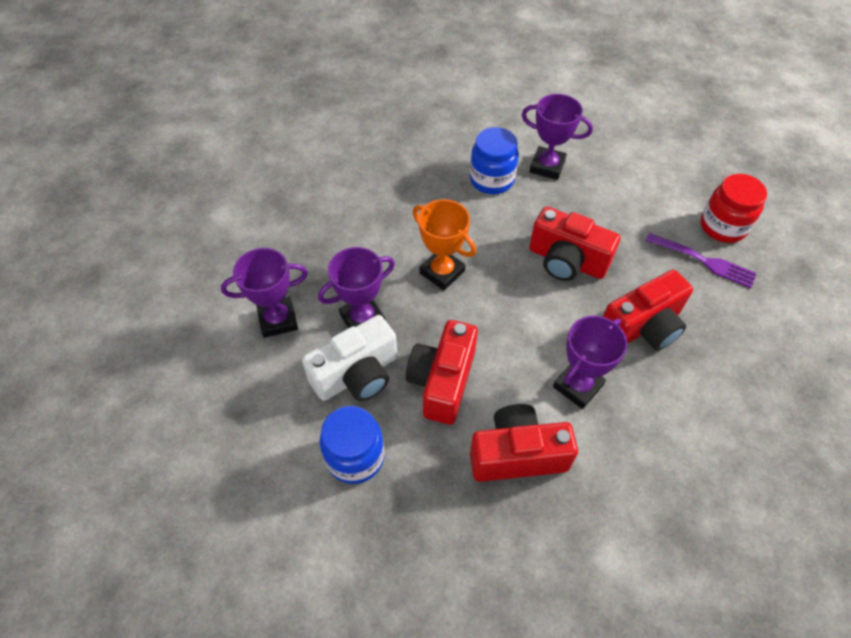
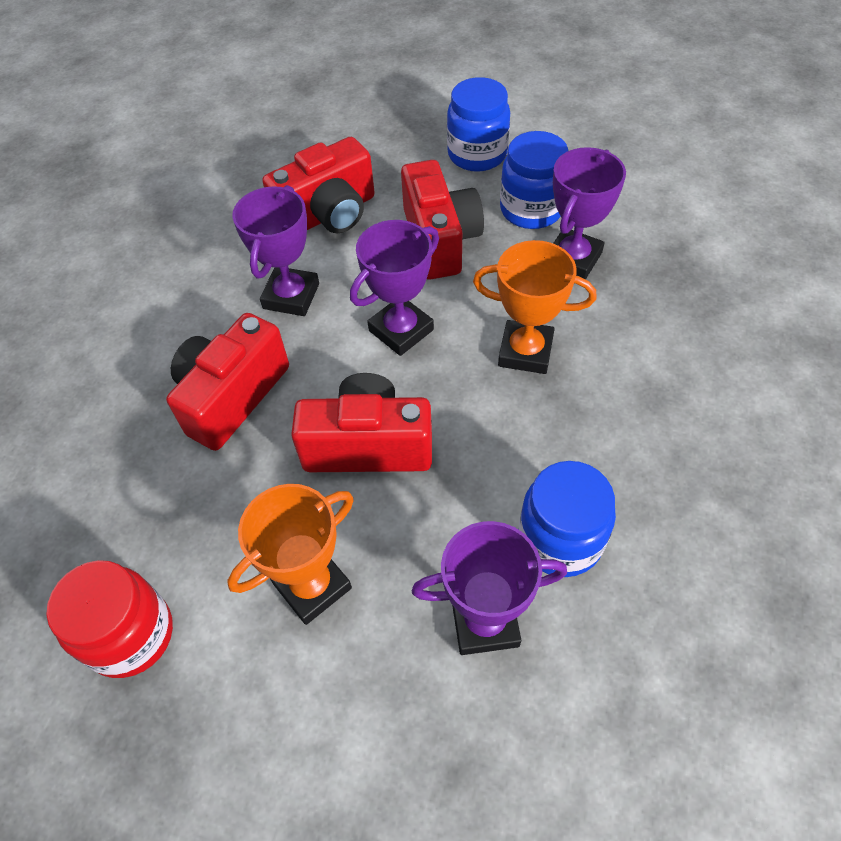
camera: 155 degrees right, 0 degrees up
(278, 320) = (660, 220): purple trophy -> purple trophy (401, 330)
(357, 374) = (531, 210): white camera -> blue jar
(624, 210) = (312, 585): none -> orange trophy
(703, 261) = (159, 543): purple fork -> none

